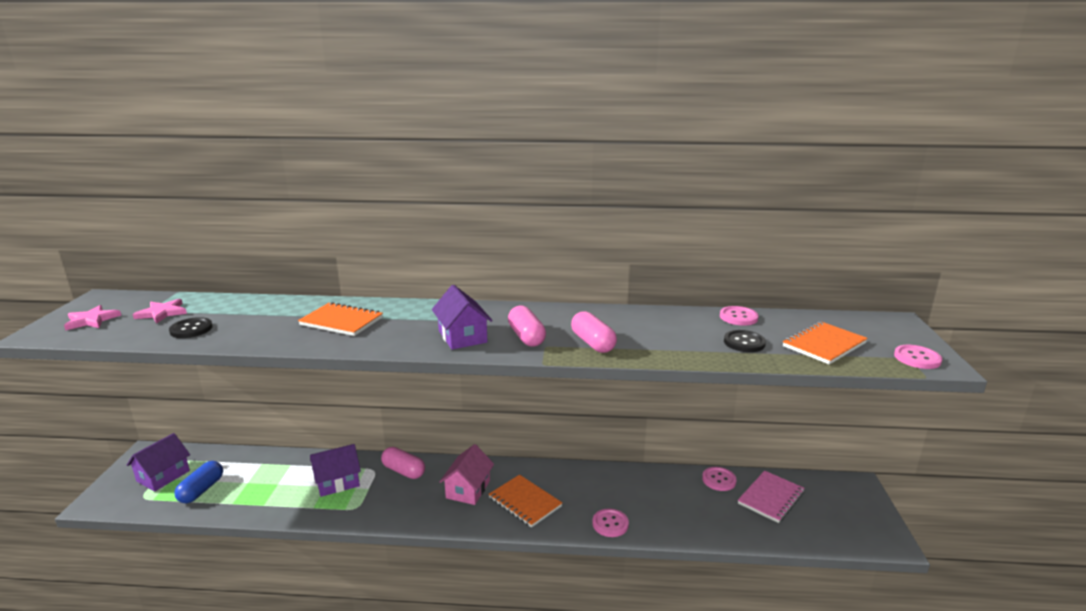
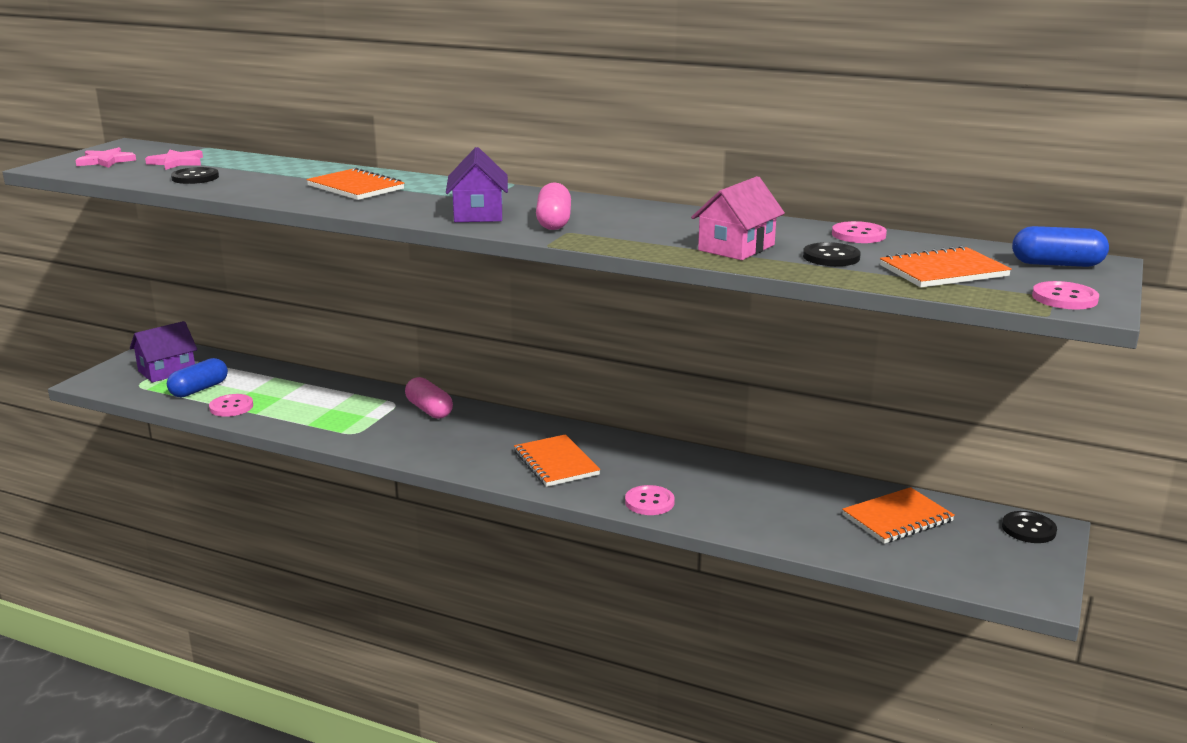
camera: 20 degrees right, 0 degrees up
(337, 482) = (347, 407): purple house -> none
(468, 489) = (494, 439): pink house -> pink house (736, 247)
(593, 343) = (629, 236): pink capsule -> none
(719, 480) = (837, 488): pink button -> pink button (231, 407)
(771, 498) = (897, 518): pink notebook -> orange notebook
(848, 487) = (1028, 529): none -> black button
(878, 326) = (1057, 264): none -> blue capsule

